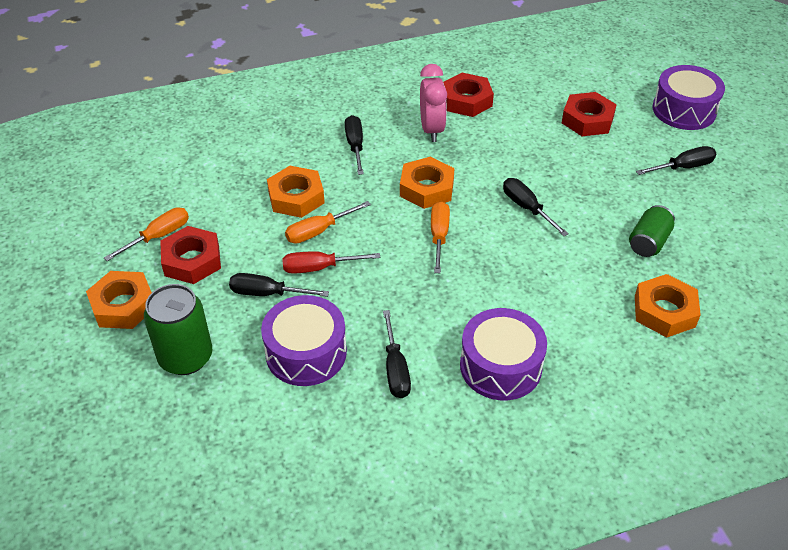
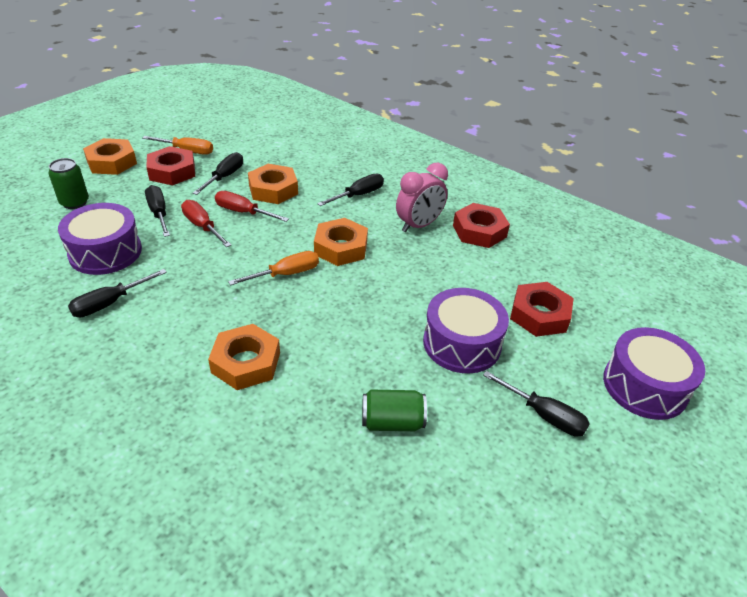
camera: 55 degrees right, 5 degrees down
(186, 357) = (74, 202): green can -> green can, size x0.66
(318, 231) = (243, 212): orange screwdriver -> red screwdriver
(500, 366) = (143, 366): purple drum -> purple drum (462, 343)
(526, 207) = (368, 314): black screwdriver -> black screwdriver (225, 177)
(664, 311) = (292, 469): orange nut -> orange nut (246, 362)

